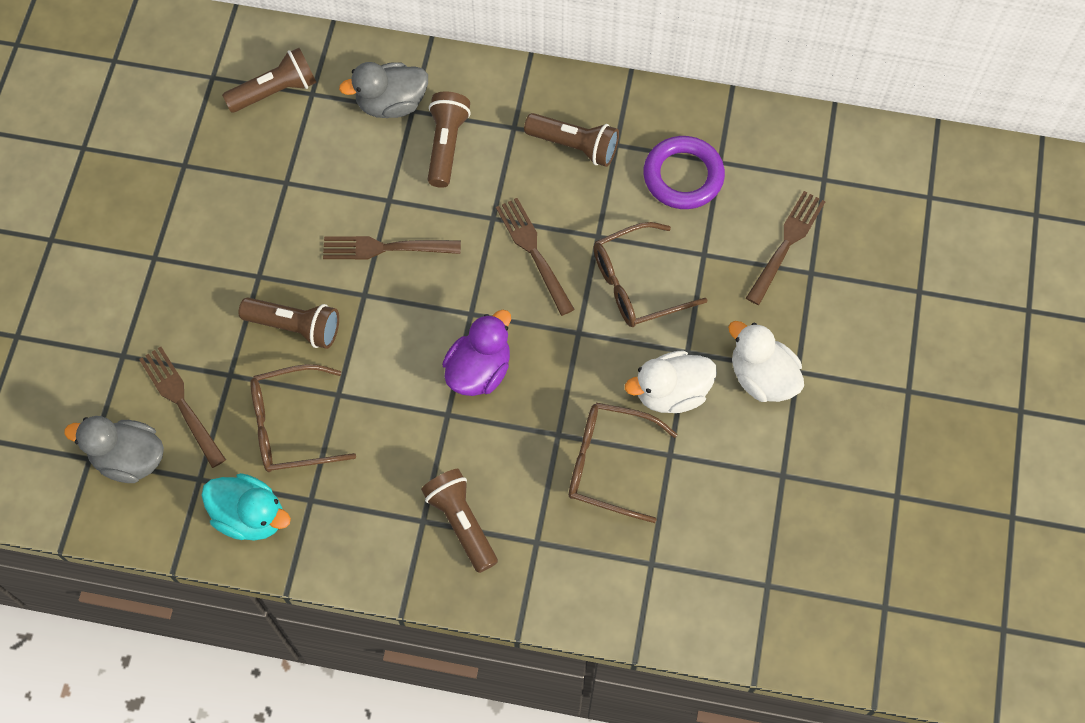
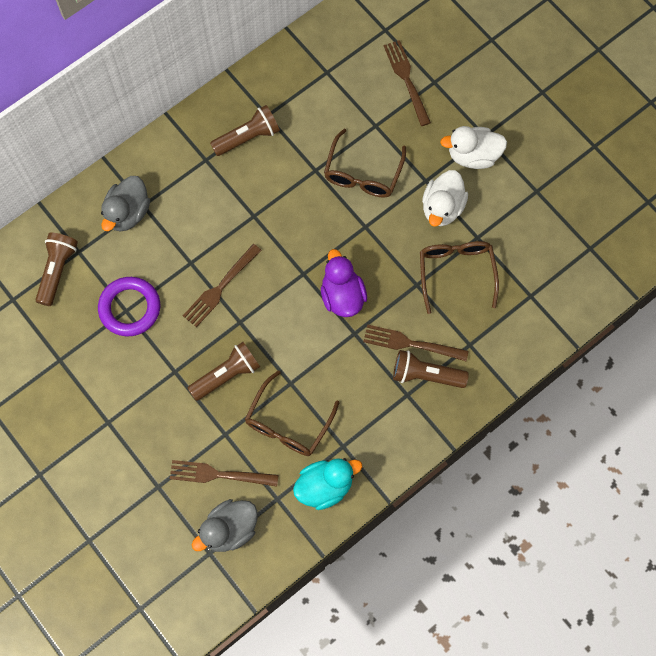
camera: 50 degrees left, 5 degrees up
(446, 145) = (184, 204): brown flashlight -> none
(534, 252) = (295, 211): brown fork -> brown fork (411, 343)
(608, 464) = (456, 272): brown glasses -> brown glasses turned 120 degrees clockwise
(683, 176) = (318, 97): purple ring -> purple ring (130, 308)

